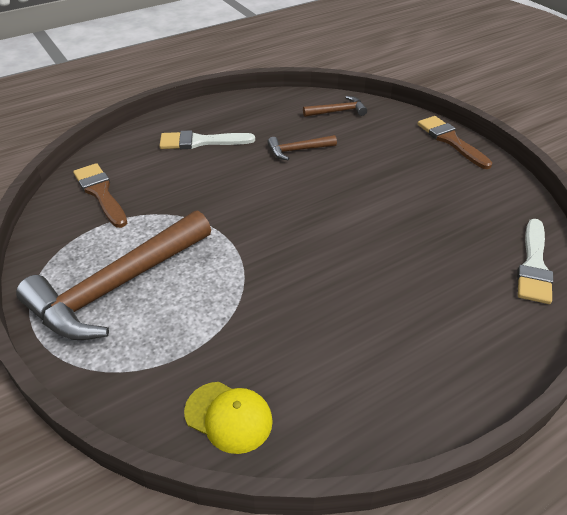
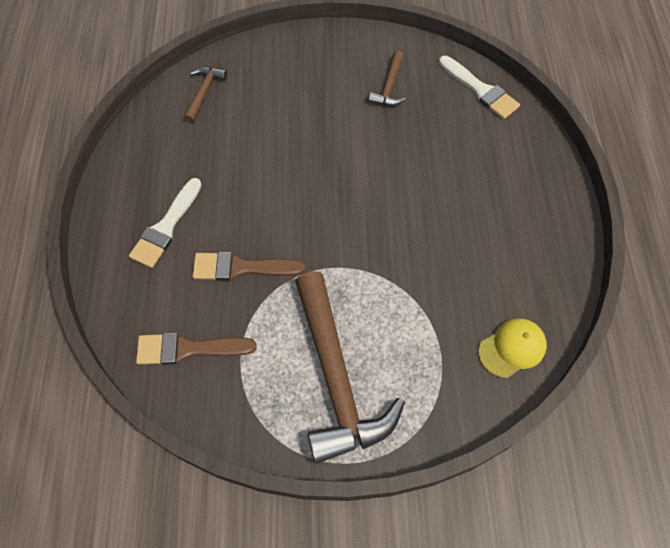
camera: 60 degrees left, 20 degrees up
(298, 150) = (241, 155): brown hammer -> brown hammer (389, 86)
(450, 140) = (311, 42): brown brush -> brown brush (241, 268)

